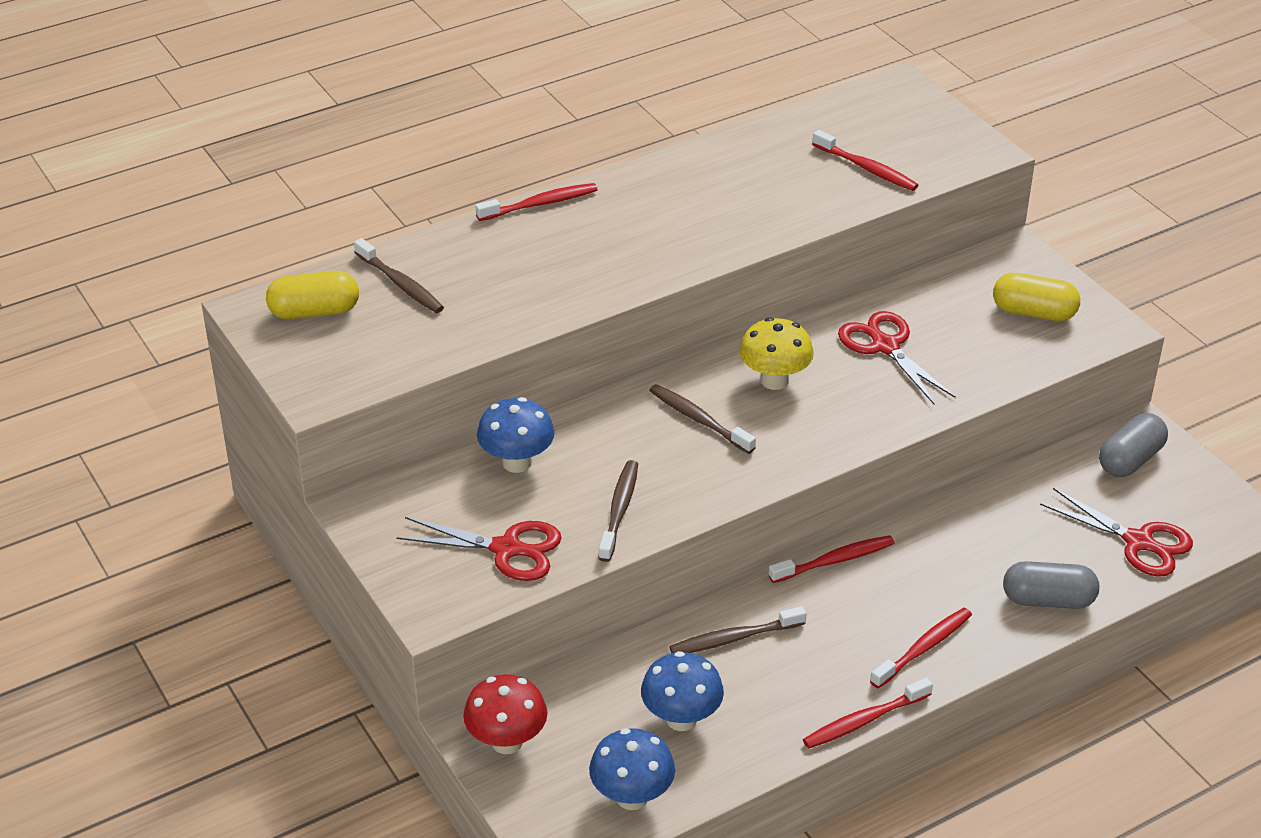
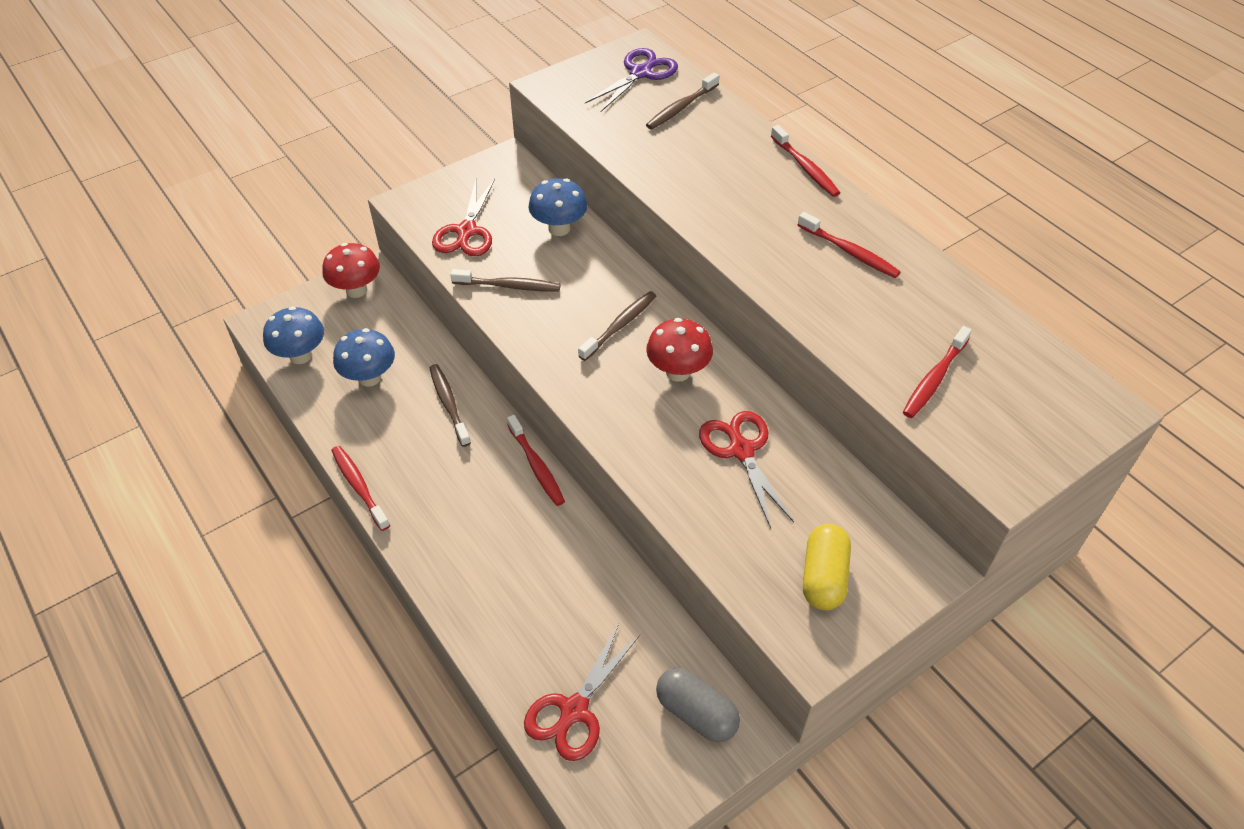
camera: 85 degrees right, 10 degrees up
(314, 312) = (640, 73): yellow capsule -> purple scissors
(774, 380) = (678, 372): yellow mushroom -> red mushroom
(885, 346) = (741, 450): red scissors -> red scissors turned 75 degrees counterclockwise
(923, 648) = (435, 527): red toothbrush -> red toothbrush (849, 252)
(1048, 600) = (492, 624): grey capsule -> none

